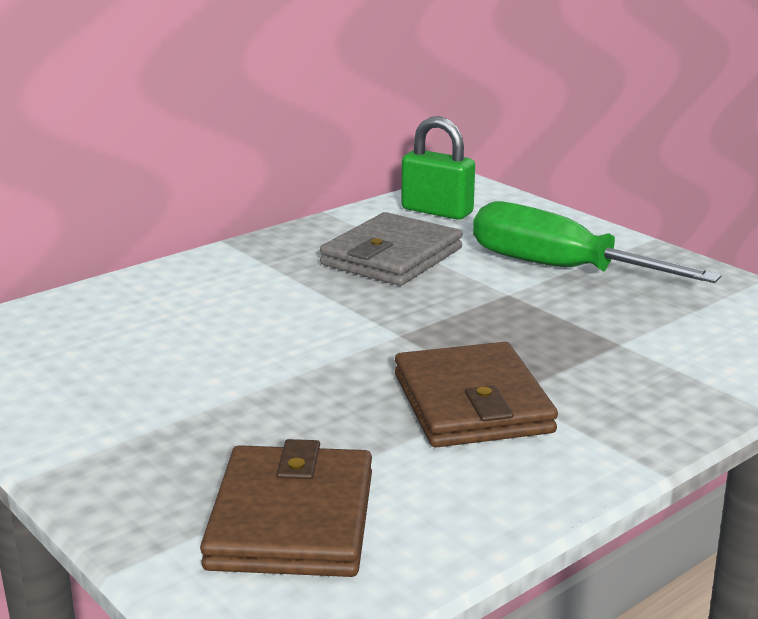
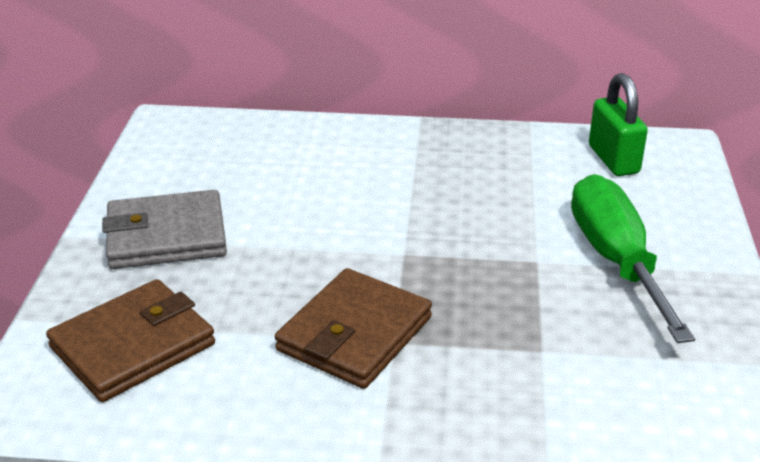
camera: 45 degrees right, 10 degrees up
(392, 257) = (507, 185): grey wallet -> grey wallet (166, 236)

